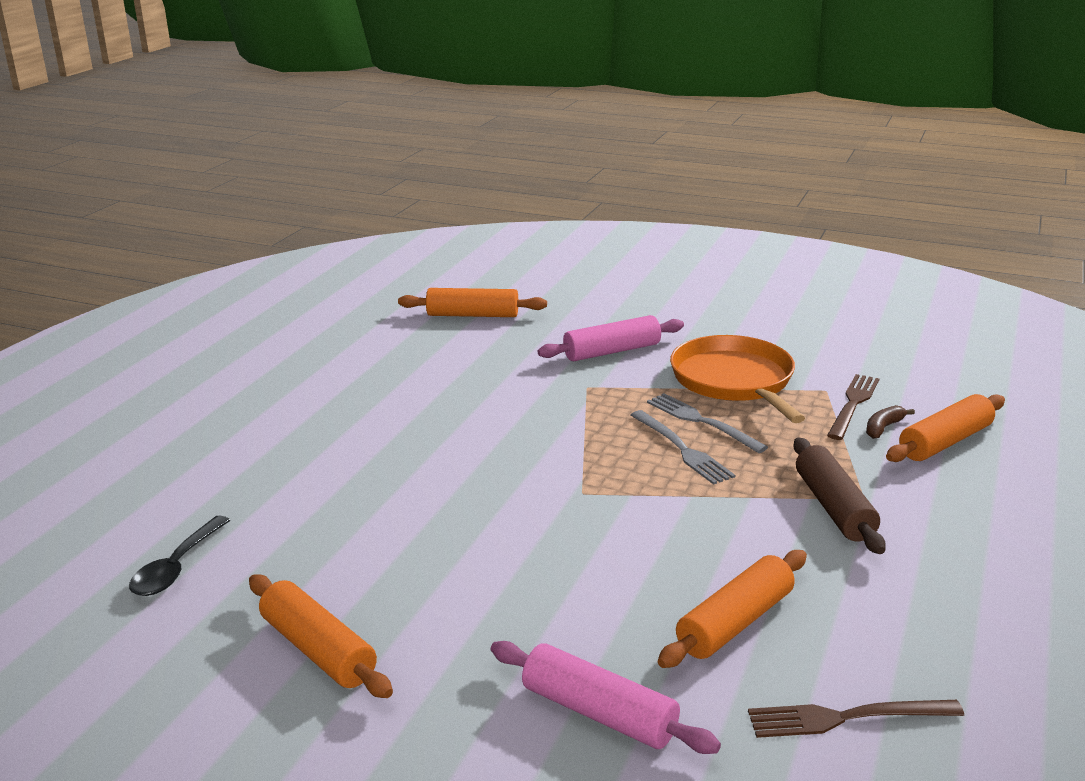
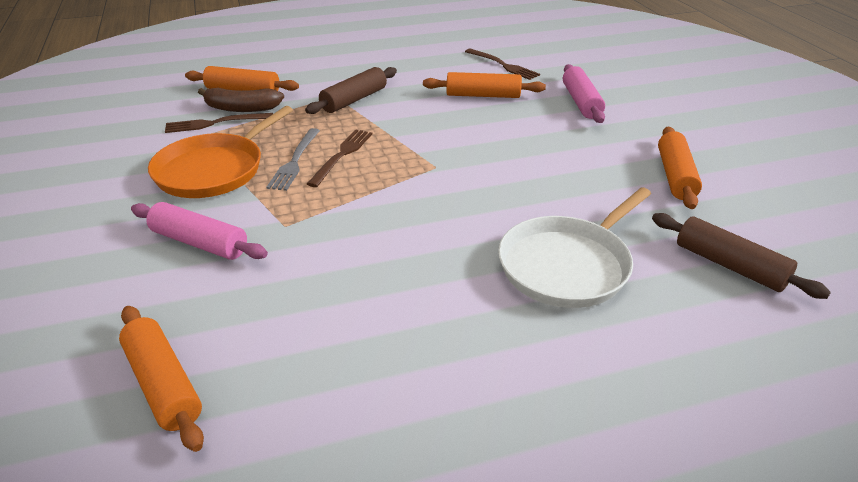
camera: 130 degrees left, 10 degrees up
(177, 567) = (730, 266): black spoon -> brown rolling pin
(329, 483) = (568, 265): none -> white pan
(682, 449) = (342, 155): grey fork -> brown fork
(883, 427) = (241, 108): brown banana -> brown banana, size x1.79

